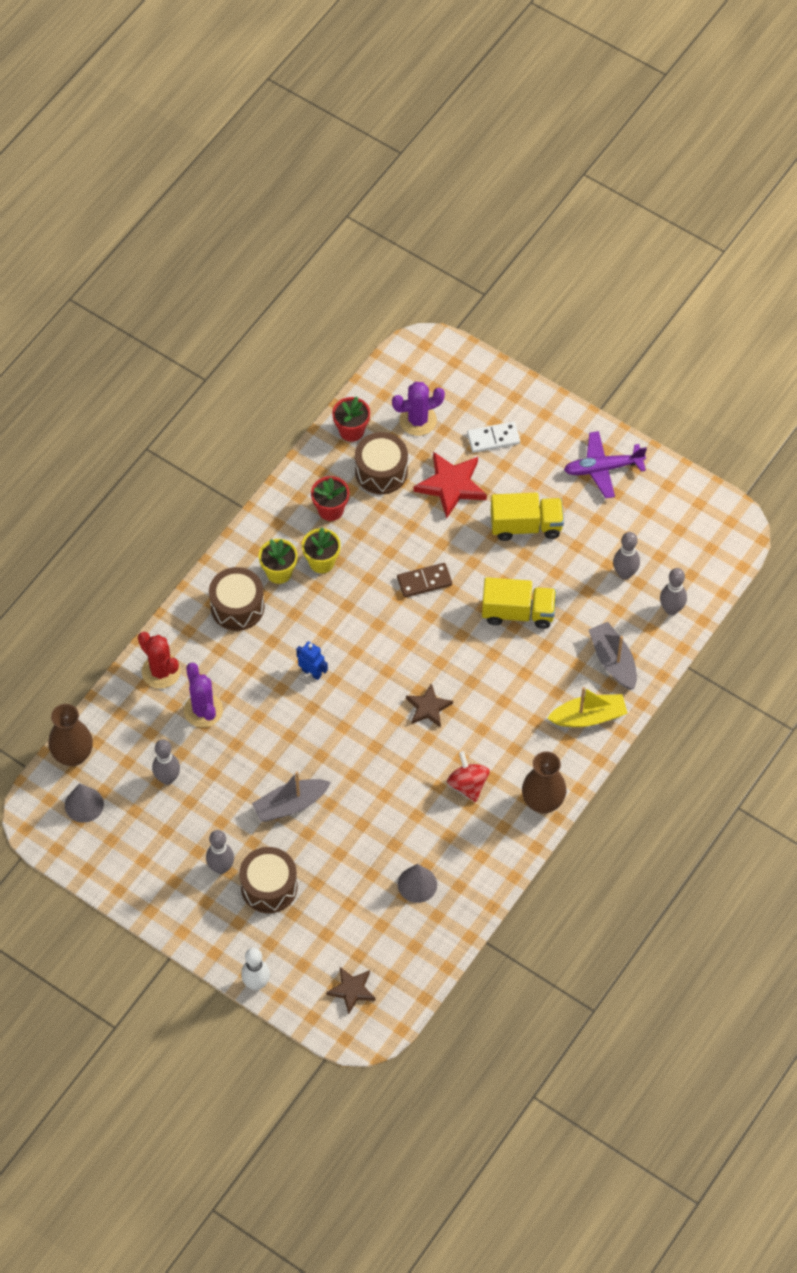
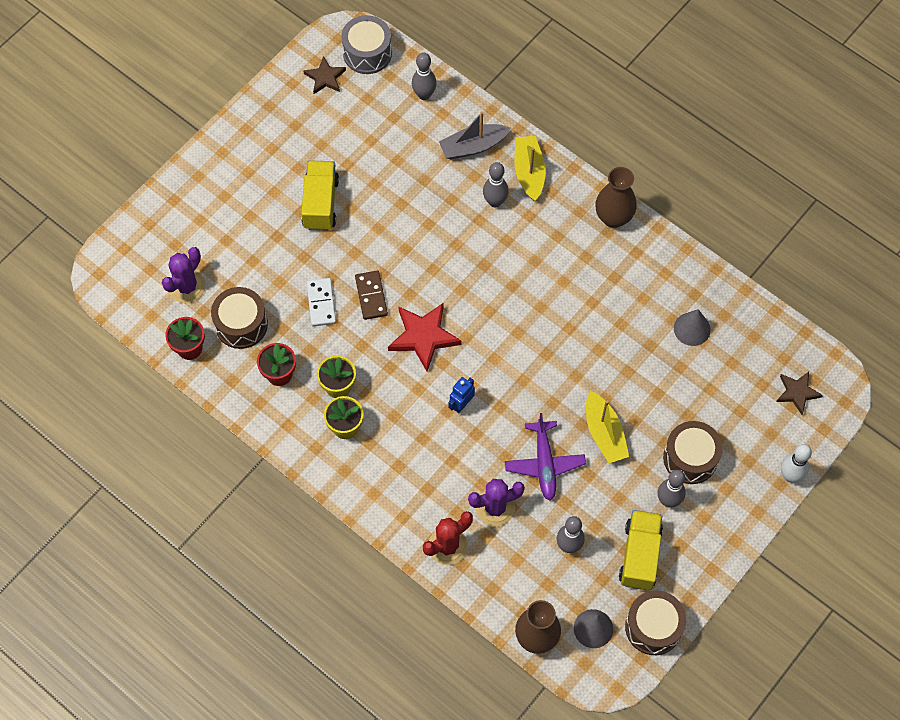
camera: 85 degrees left, 5 degrees up
(237, 607) = (380, 468): brown drum -> brown drum (653, 627)
(290, 805) = (604, 433): grey boat -> yellow boat
(418, 420) = (187, 287): purple cactus -> purple cactus turned 45 degrees clockwise
(428, 708) = (509, 304): brown star -> brown star (325, 78)
(451, 485) = (266, 263): red star -> red star (423, 337)
(468, 784) = (591, 277): red spinning top -> none
(493, 438) = (218, 222): white domino -> white domino (321, 303)
(518, 612) = (414, 219): yellow truck -> yellow truck (639, 555)
(602, 468) = (266, 133): purple plane -> purple plane (544, 464)
(625, 573) = (382, 127): grey bowling pin -> grey bowling pin (495, 202)
(716, 551) = (367, 53): none -> grey drum

